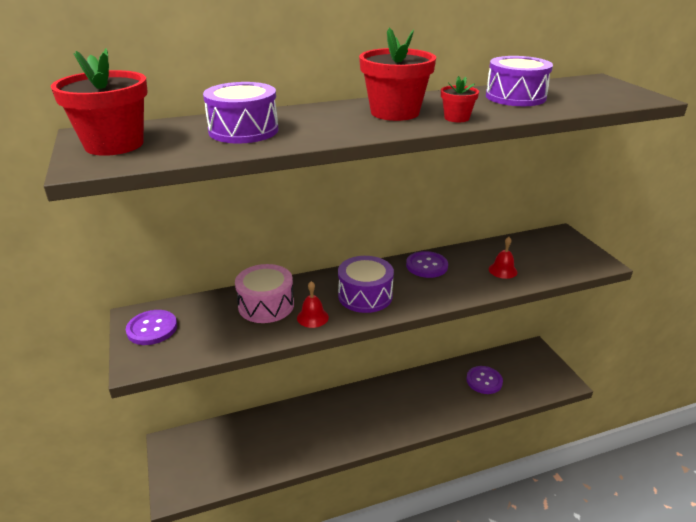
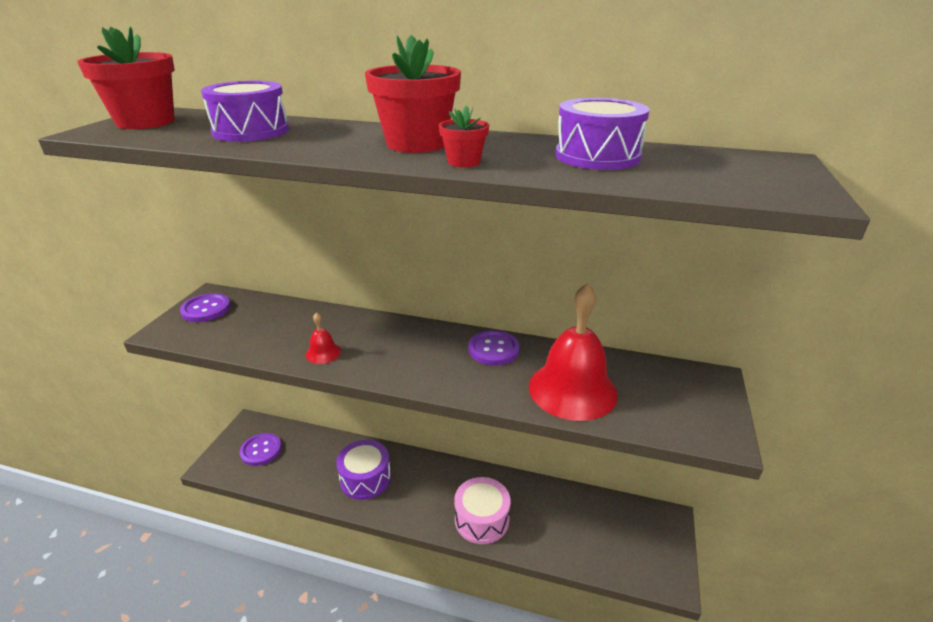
camera: 35 degrees right, 0 degrees up
(266, 305) = (304, 326): pink drum -> pink drum (481, 519)
(365, 296) = (393, 353): purple drum -> purple drum (365, 478)
(484, 381) = (568, 521): purple button -> purple button (261, 450)
(502, 270) = (572, 389): red bell -> red bell, size x2.32

